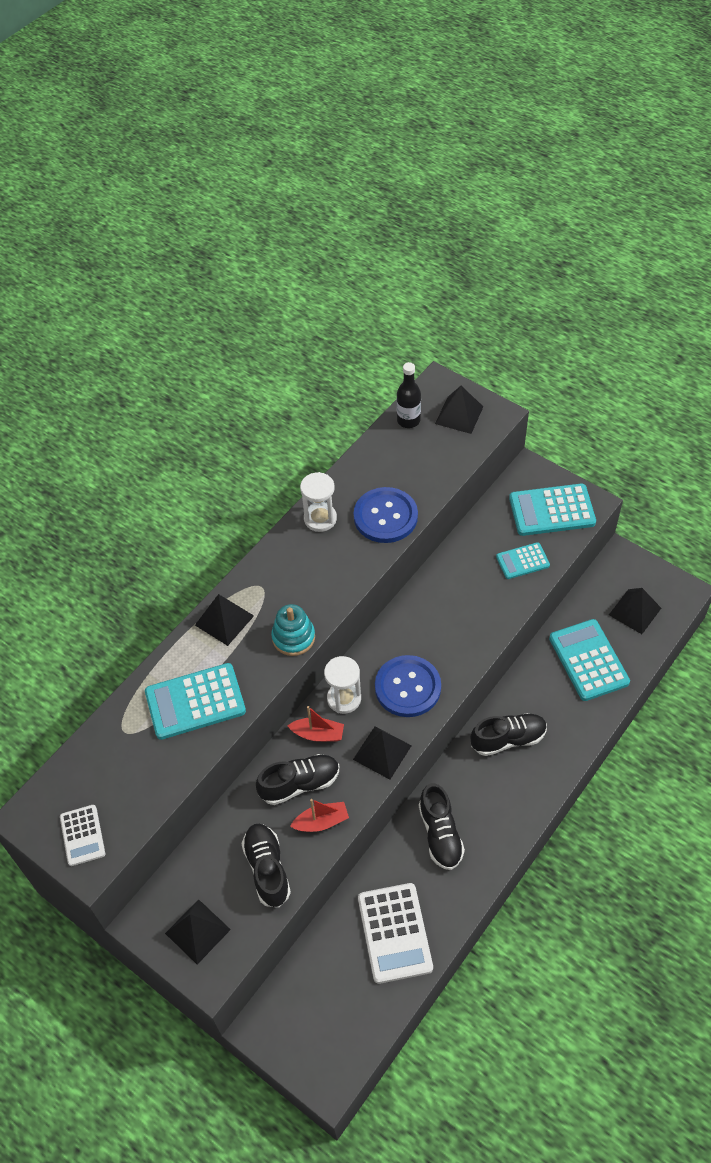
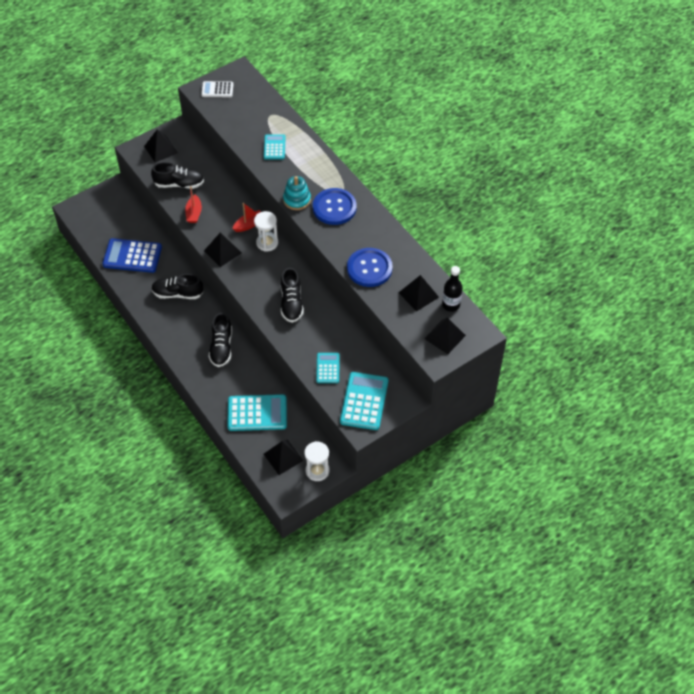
camera: 105 degrees right, 0 degrees up
(195, 702) = (274, 147): turquoise calculator -> turquoise calculator, size x0.58
(224, 620) = (324, 170): black pyramid -> black pyramid (418, 294)
(299, 784) = (222, 209): black shoe -> black shoe (291, 303)
(318, 734) = (249, 225): red boat -> red boat turned 150 degrees counterclockwise
(320, 518) = (382, 234): white hourglass -> white hourglass (317, 470)
(394, 933) = (132, 256): white calculator -> blue calculator
(407, 687) = (260, 276): blue button -> blue button (334, 207)

